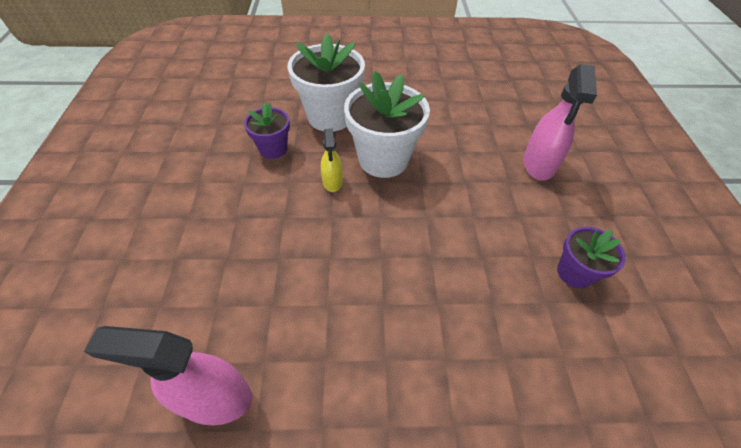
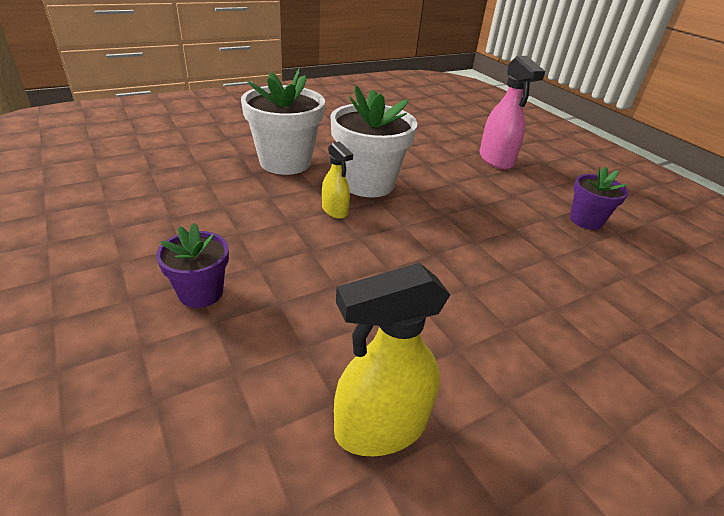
camera: 30 degrees left, 15 degrees down
(214, 398) = (380, 427): pink spray bottle -> yellow spray bottle
(273, 149) = (247, 199): purple flower pot -> purple flower pot (201, 293)

